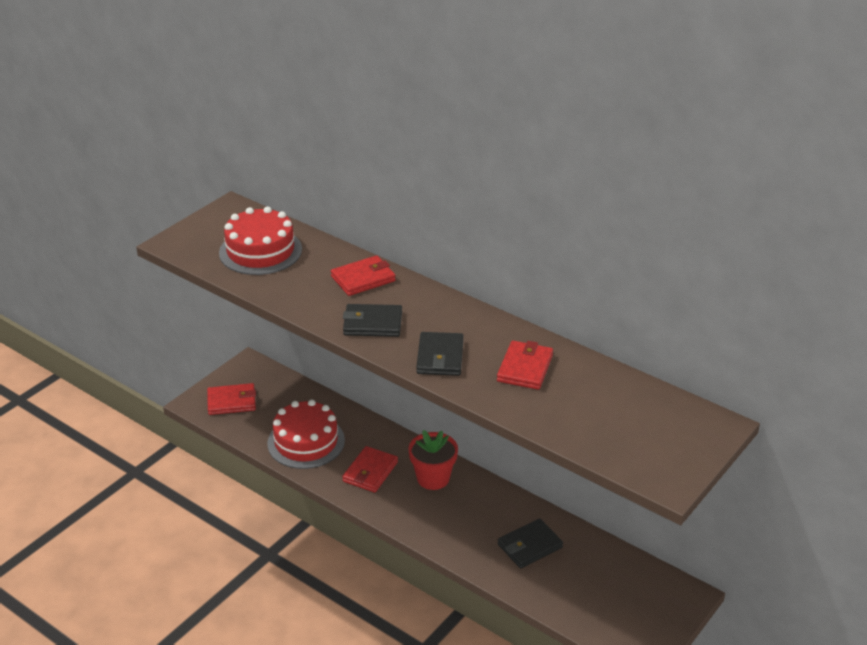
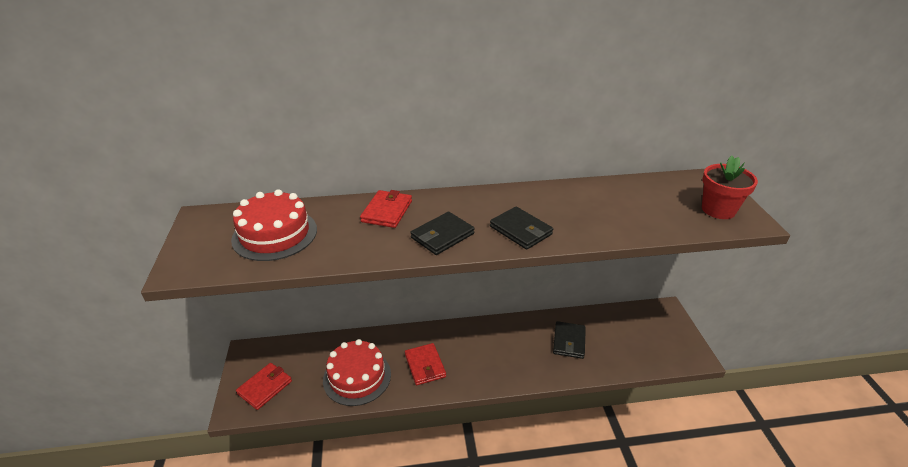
camera: 45 degrees left, 0 degrees up
(433, 478) = (467, 341): red flower pot -> red flower pot (718, 210)
(525, 368) = (576, 207): red wallet -> none

